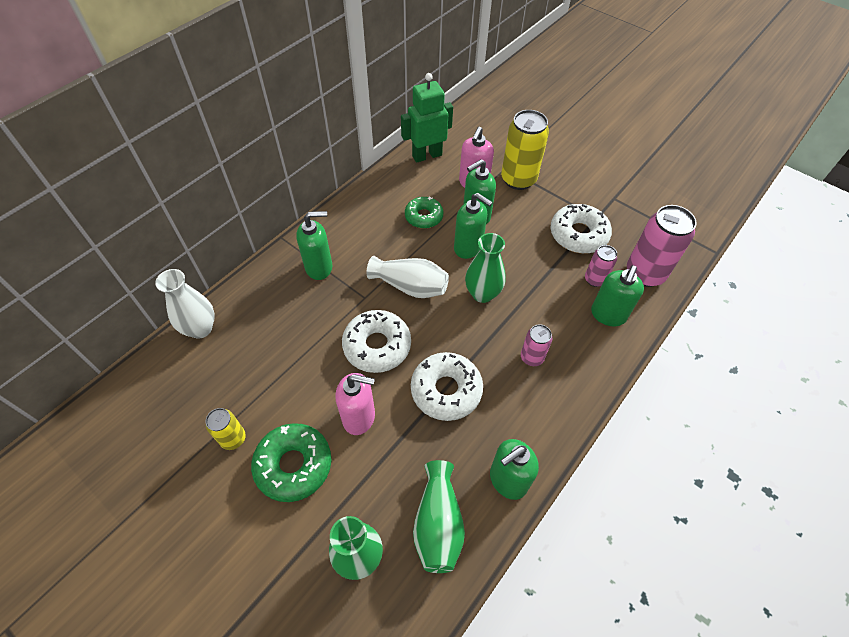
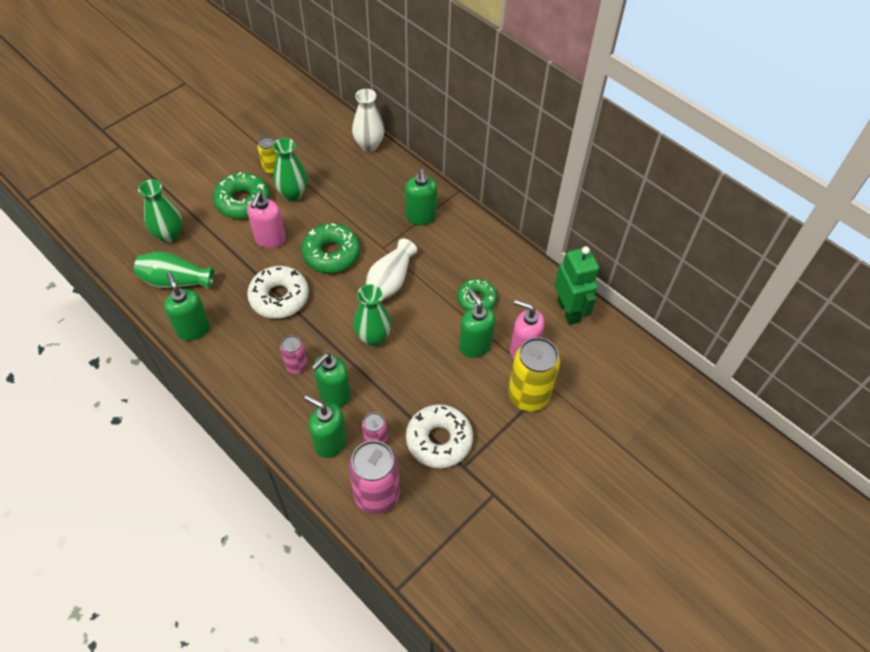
camera: 95 degrees right, 0 degrees up
(282, 403) = (293, 194): none -> green vase
(377, 346) = (331, 254): white donut -> green donut
(468, 247) = (431, 333): green soap dispenser -> green soap dispenser (334, 394)

